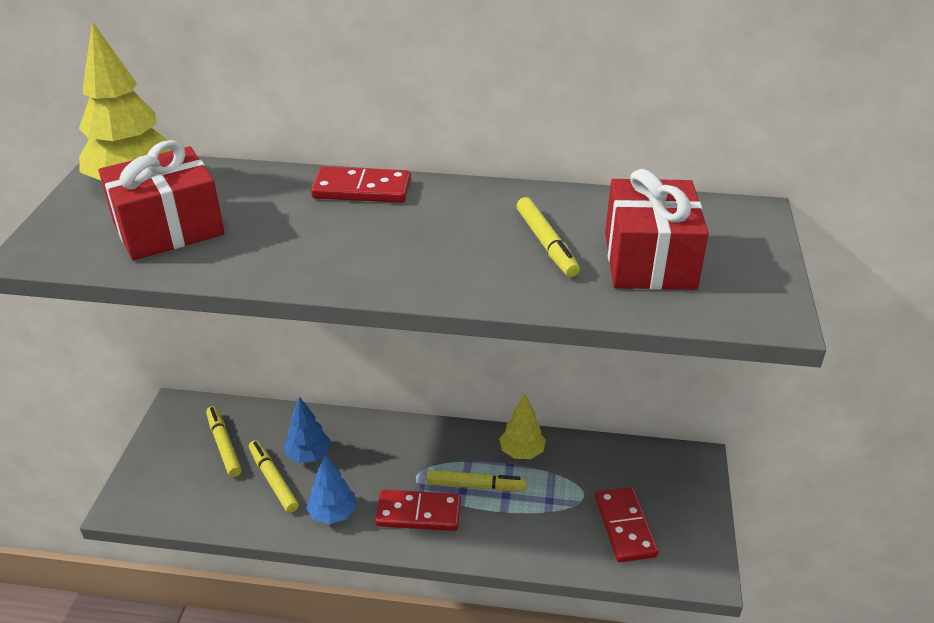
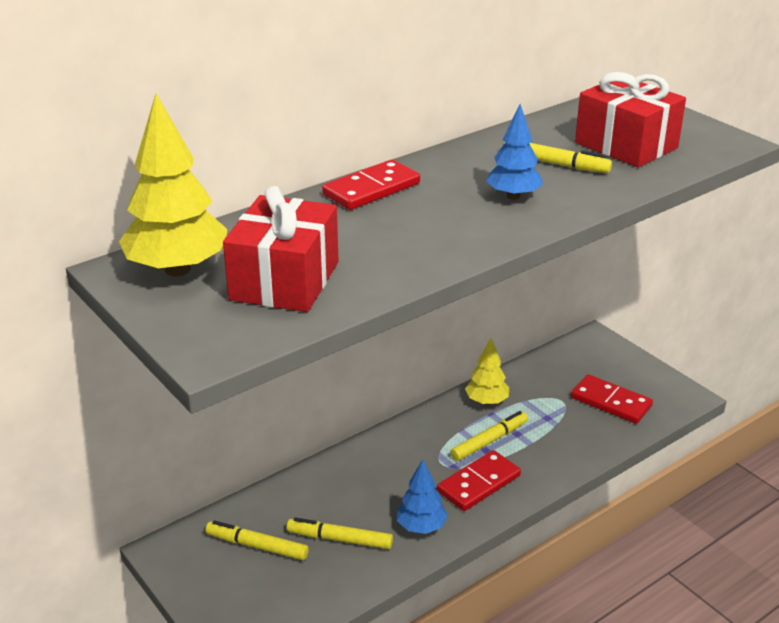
camera: 45 degrees left, 5 degrees down
(308, 455) = (340, 505): blue tree -> blue tree (513, 196)

